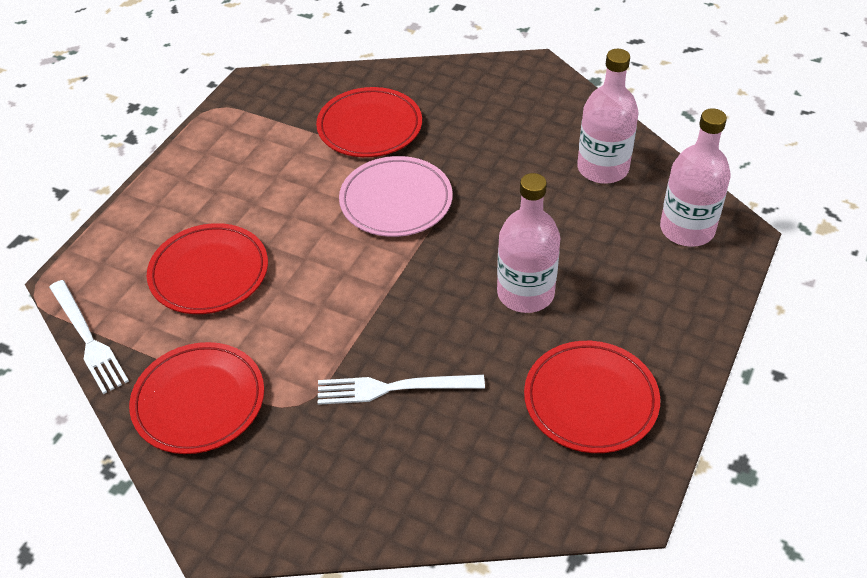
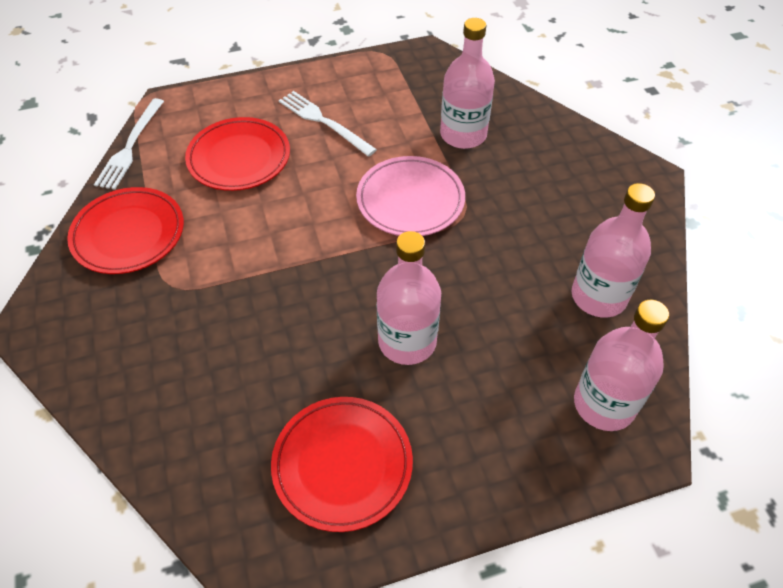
camera: 45 degrees right, 5 degrees up
(369, 127) = (463, 135): red plate -> pink bottle
(395, 388) = (236, 328): white fork -> white fork (324, 122)

